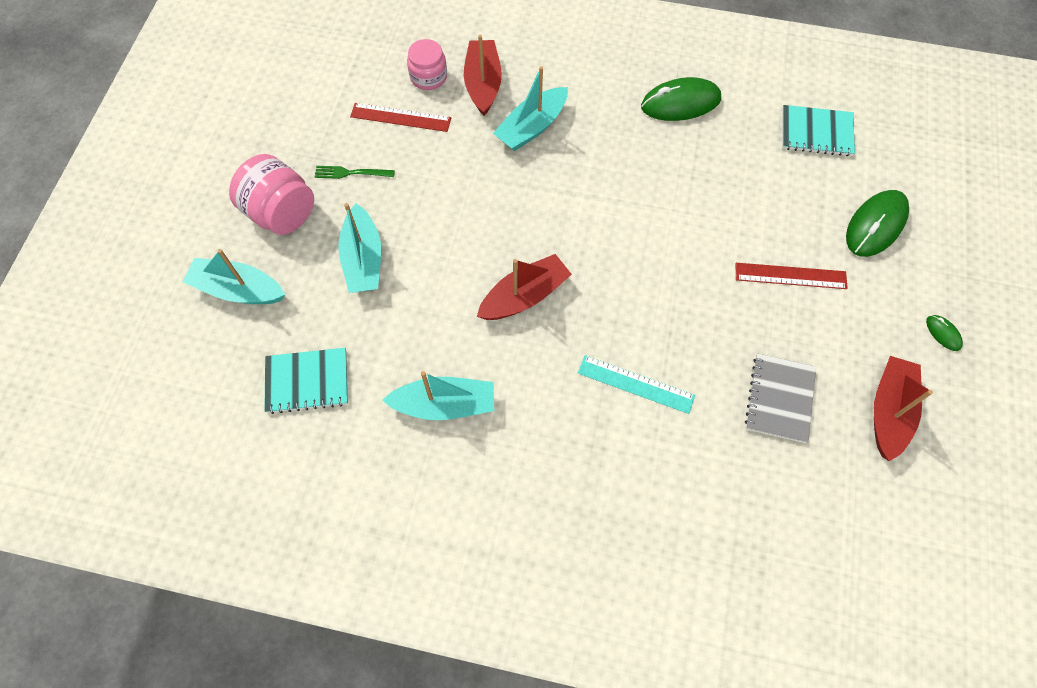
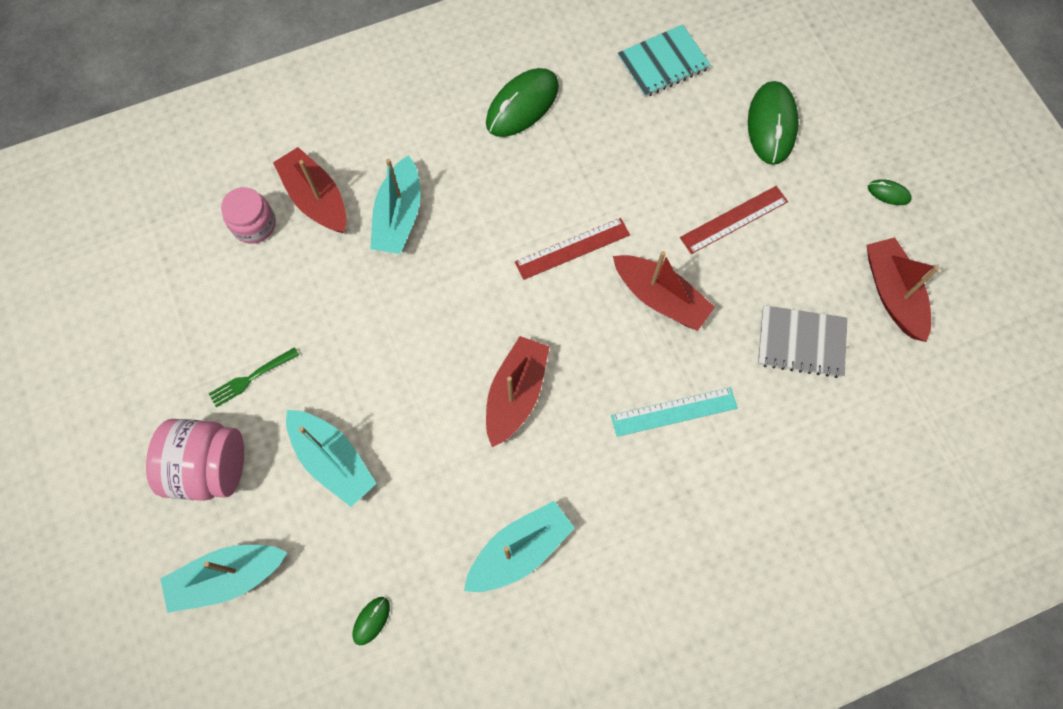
camera: 35 degrees left, 5 degrees up
(307, 381) = (371, 620): turquoise notebook -> green mouse
(400, 117) = (258, 286): red ruler -> red ruler (572, 248)
(686, 297) = (660, 298): none -> red boat
(780, 399) = (801, 342): grey notebook -> grey notebook turned 60 degrees counterclockwise

